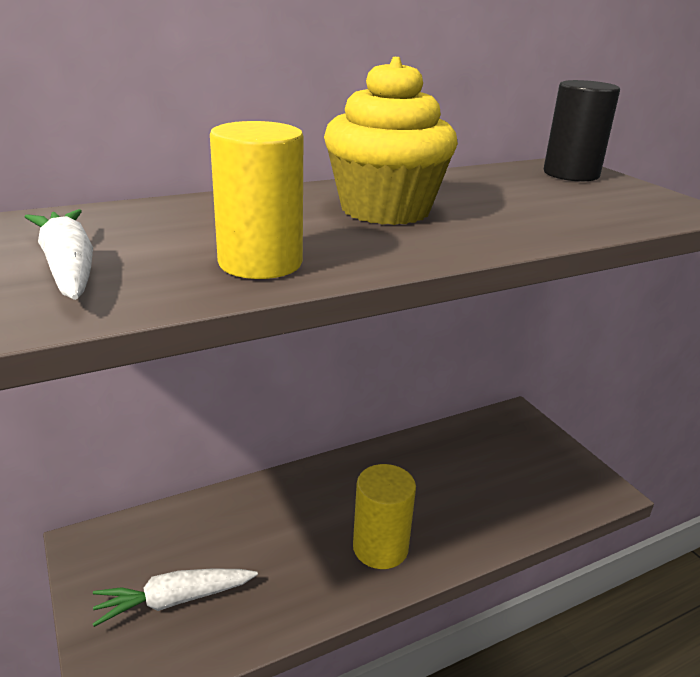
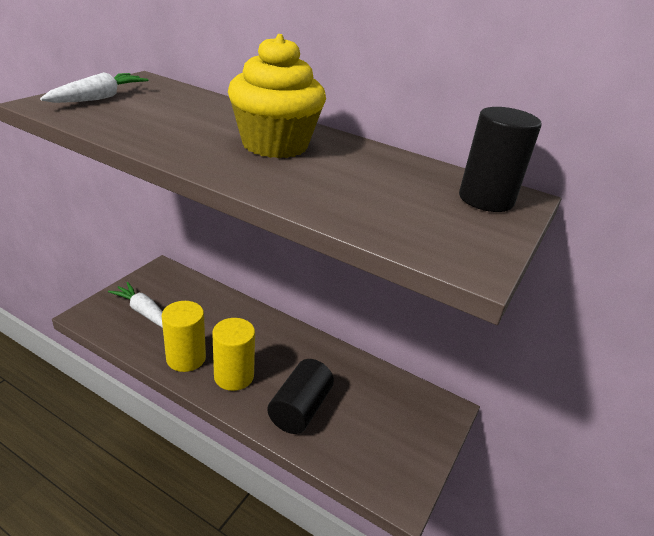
camera: 55 degrees right, 5 degrees up
(260, 263) = (143, 129): yellow cylinder -> yellow cylinder (186, 358)
(465, 512) = (300, 409): none -> black cylinder

